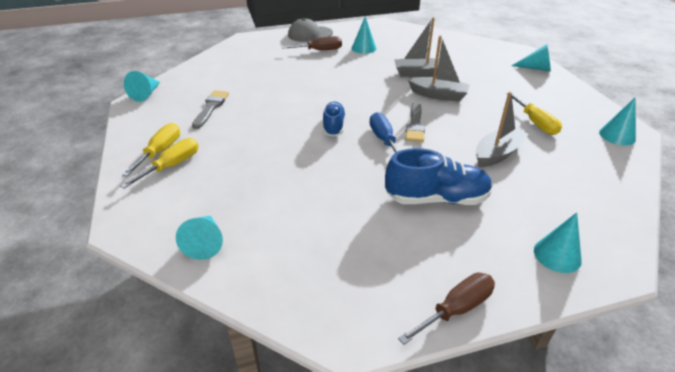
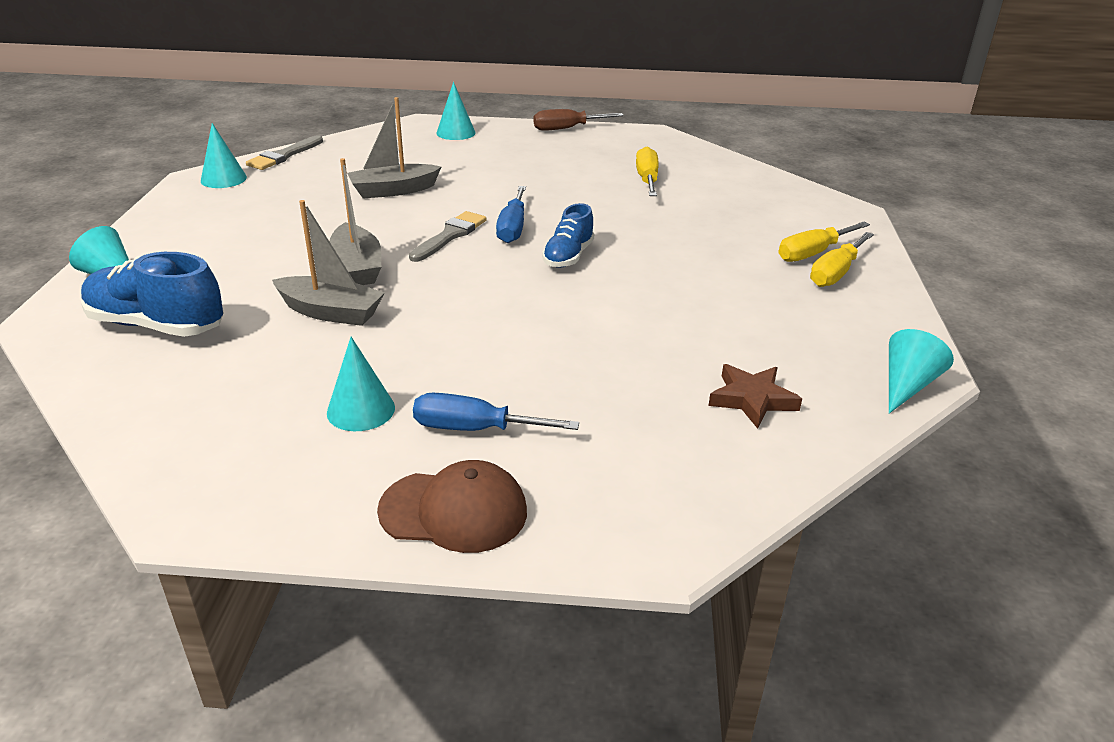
camera: 160 degrees left, 5 degrees down
(205, 242) = (761, 187): turquoise cone -> none
(211, 108) = (764, 326): grey brush -> grey brush (283, 156)
(218, 76) = (752, 399): none -> brown star
(310, 34) = (454, 511): grey cap -> brown cap
(320, 50) = (475, 429): brown screwdriver -> blue screwdriver
(436, 199) = (512, 173): blue shoe -> blue shoe (157, 325)
(438, 95) = (357, 267): grey boat -> grey boat turned 150 degrees counterclockwise
(535, 123) = (289, 207): yellow screwdriver -> yellow screwdriver (647, 179)

